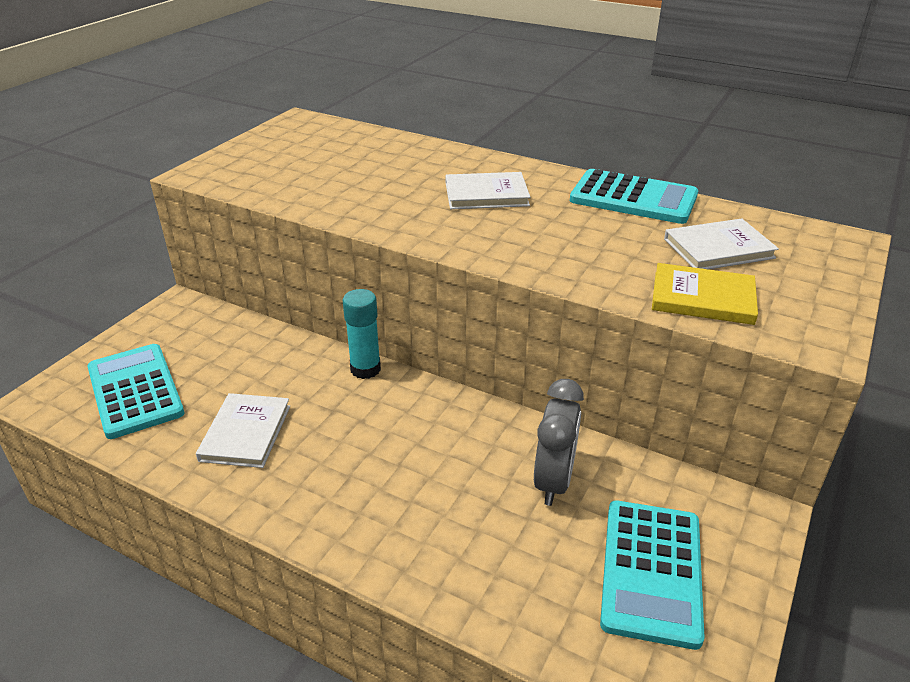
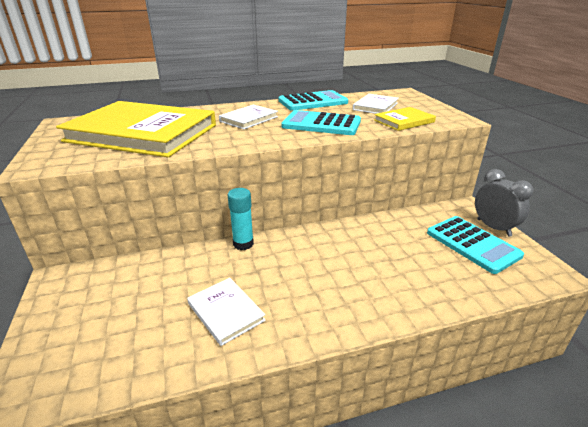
camera: 45 degrees left, 5 degrees down
(135, 391) = (104, 342): turquoise calculator -> turquoise calculator (321, 124)
(341, 168) = (142, 133): none -> yellow book
(553, 481) = (395, 237): grey clock -> grey clock (493, 227)

